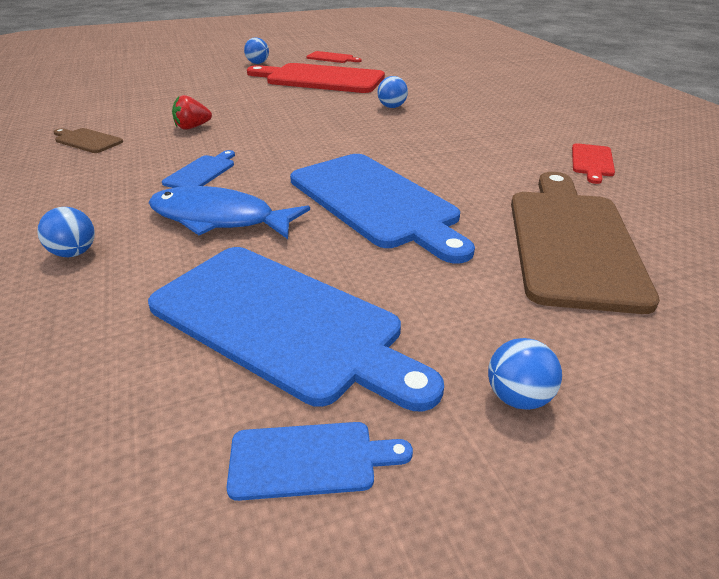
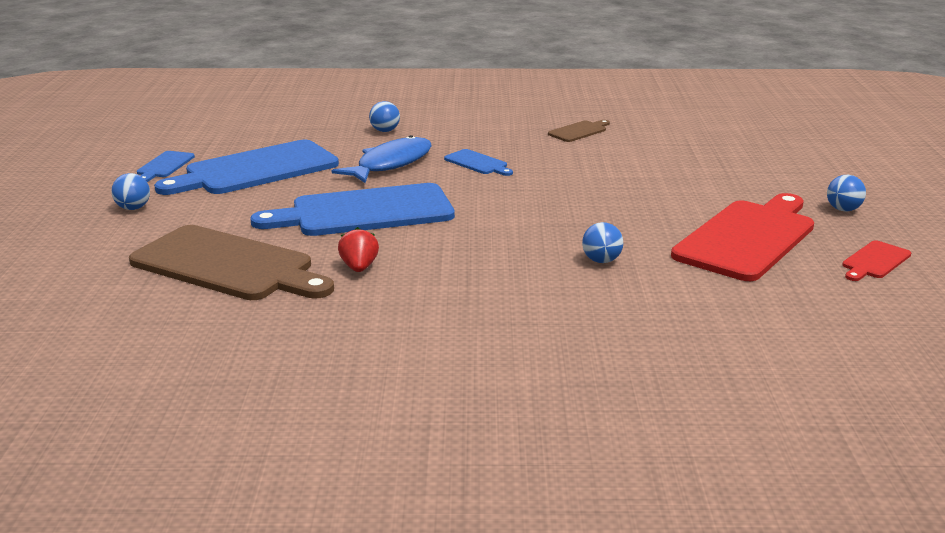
camera: 110 degrees right, 10 degrees down
(192, 127) = (589, 165): red strawberry -> red strawberry (359, 268)
(592, 162) = (344, 330): red cutting board -> none

